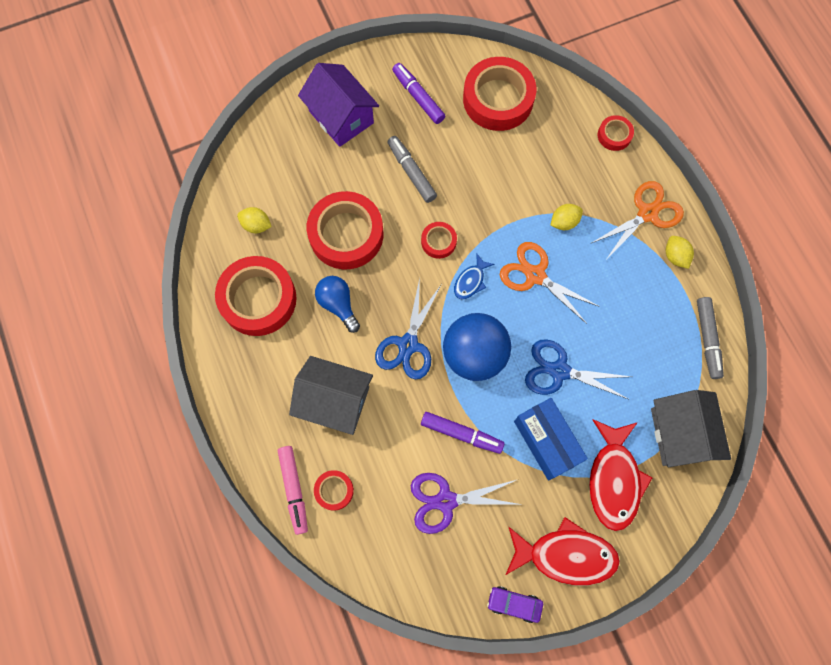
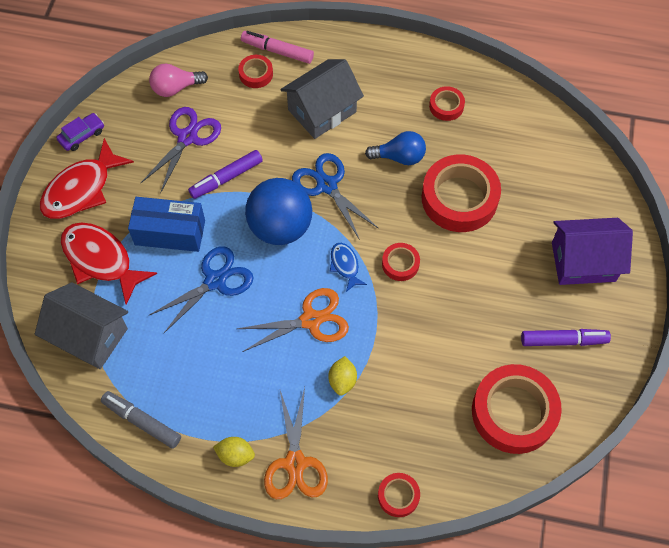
camera: 125 degrees right, 10 degrees down
(256, 225) = (515, 139): yellow lemon -> none
(258, 299) = (446, 106): red tape -> red tape, size x0.47
(401, 556) = (176, 88): none -> pink light bulb
(411, 172) = (484, 284): grey marker -> none

